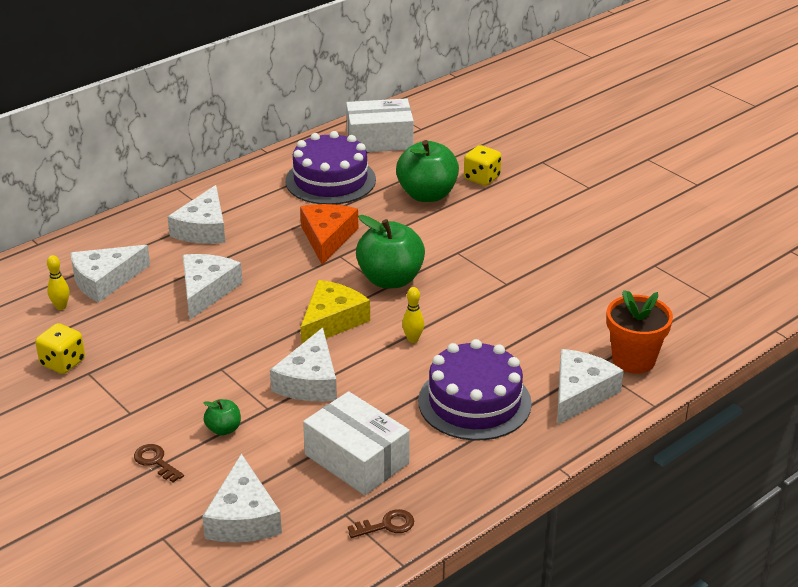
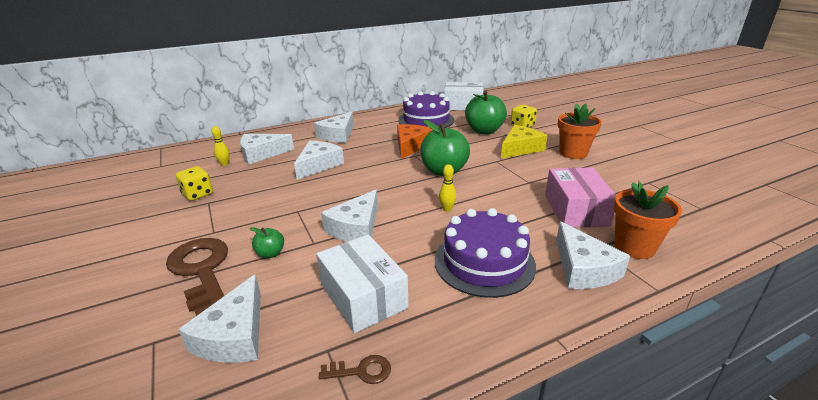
camera: 15 degrees right, 5 degrees down
(156, 462) = (202, 271): brown key -> brown key, size x2.32
(331, 321) = (392, 191): yellow cheese -> yellow cheese (520, 148)
(559, 225) = (573, 153): none -> orange flower pot
(568, 319) = (576, 210): none -> pink box
(580, 393) = (583, 268): white cheese -> white cheese turned 120 degrees clockwise

